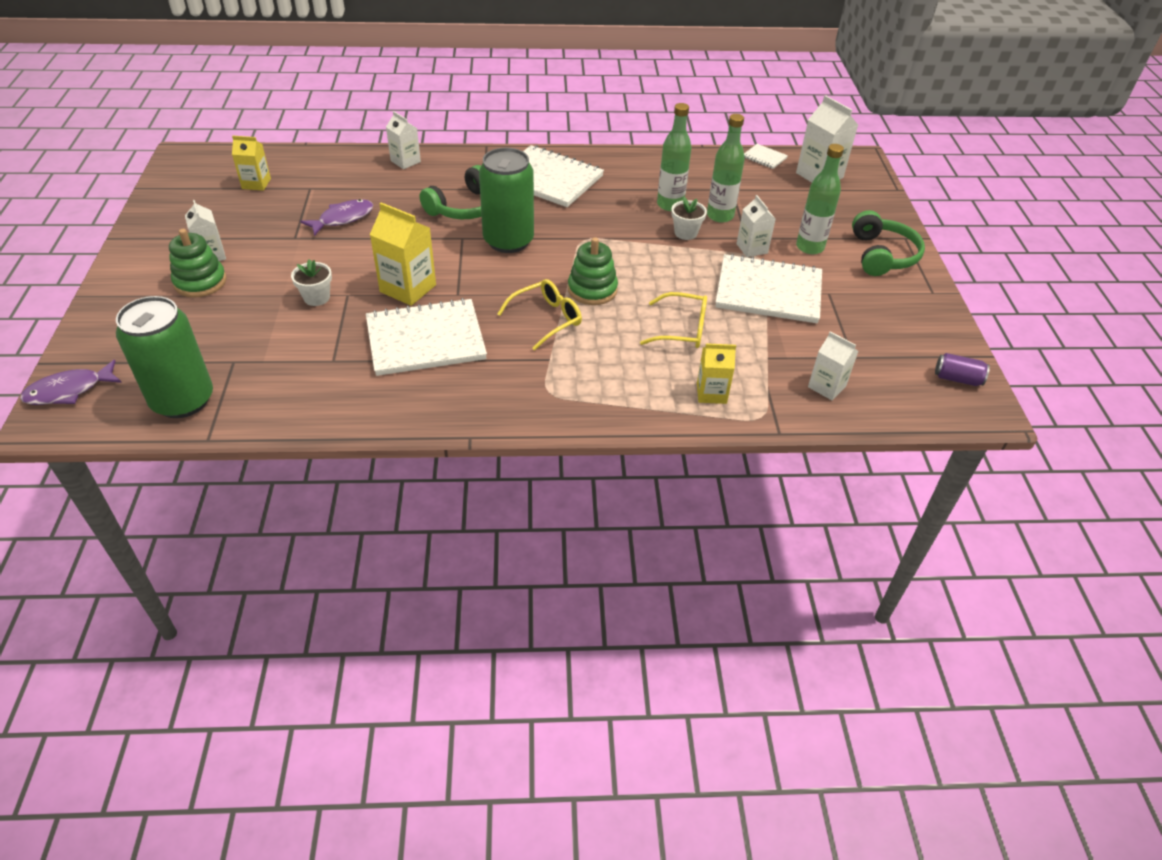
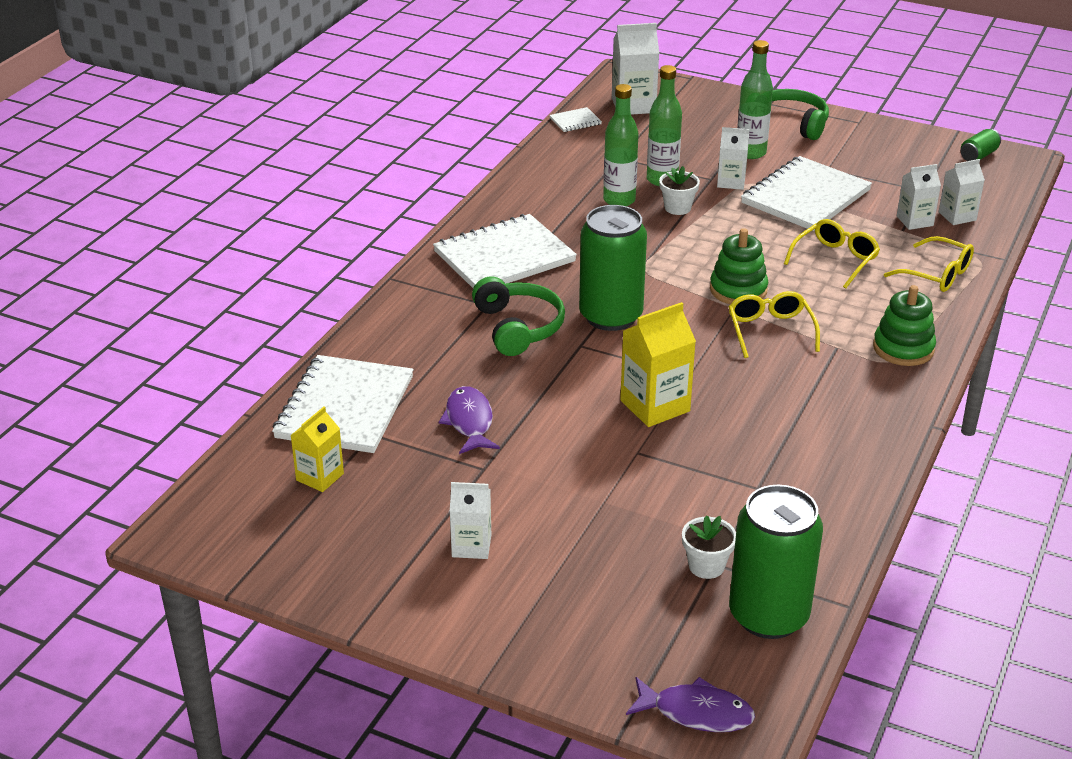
camera: 60 degrees left, 10 degrees down
(69, 390) = (696, 712): purple fish -> purple fish turned 75 degrees counterclockwise
(200, 282) = (528, 565): green stacking toy -> green stacking toy (903, 348)
(316, 298) = (628, 476): white flower pot -> white flower pot (706, 566)
(405, 161) = (373, 345): white carton -> white carton (914, 221)
(425, 340) = (758, 416): white notebook -> white notebook (345, 407)
(711, 393) = (936, 274): yellow carton -> yellow glasses
(957, 379) = (978, 156): purple can -> green can

